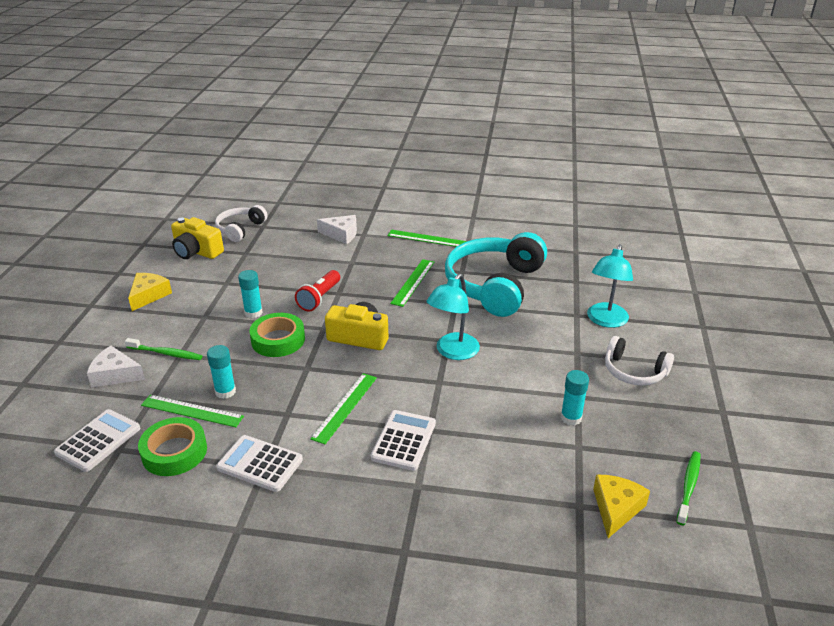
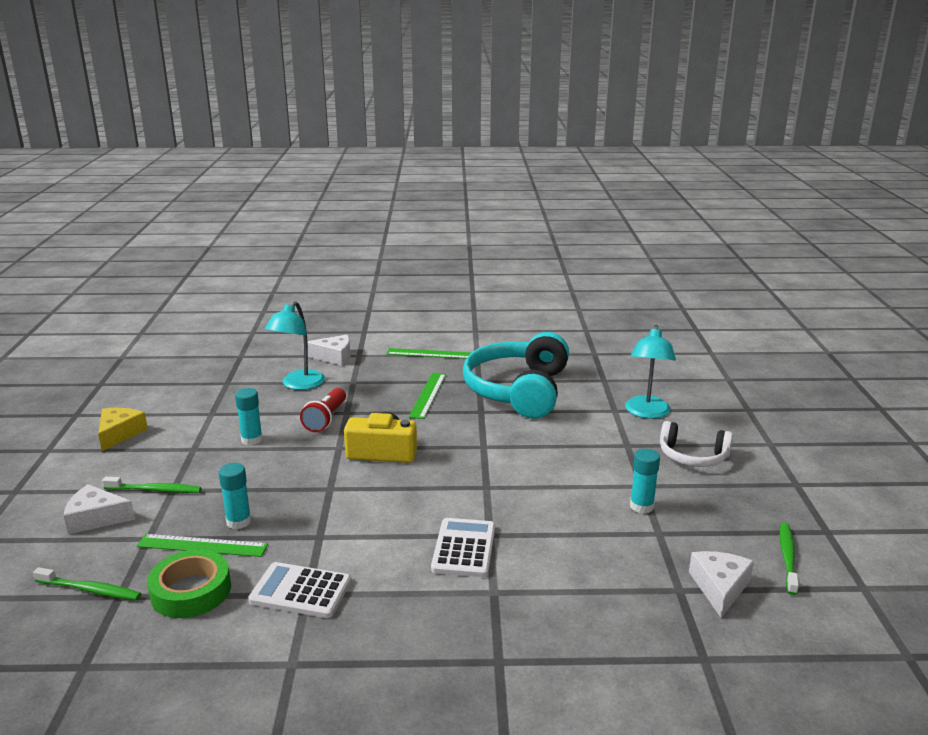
camera: 10 degrees left, 10 degrees down
(98, 441) = (90, 590): white calculator -> green toothbrush
(196, 251) = (167, 386): yellow camera -> none
(240, 229) = (215, 360): white headphones -> none
(278, 340) = (288, 464): green tape -> none
(345, 407) = (386, 522): green ruler -> none
(453, 352) = (492, 457): turquoise lamp -> turquoise lamp (298, 384)
(616, 508) = (719, 587): yellow cheese -> white cheese

